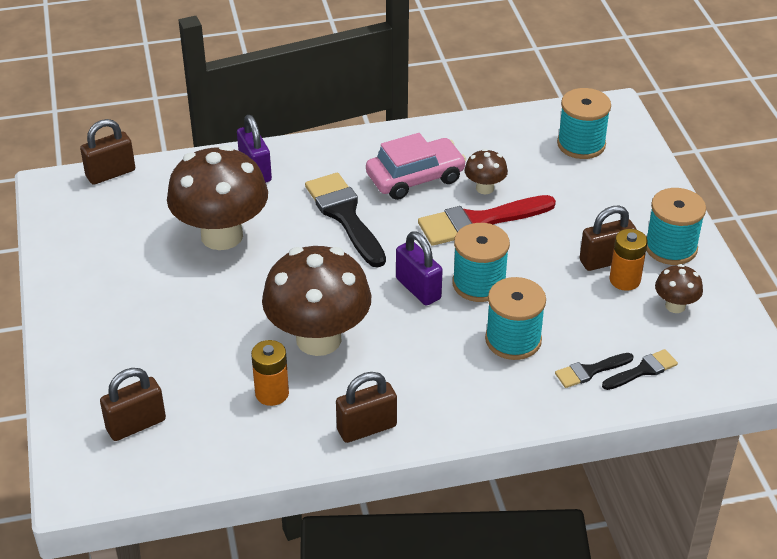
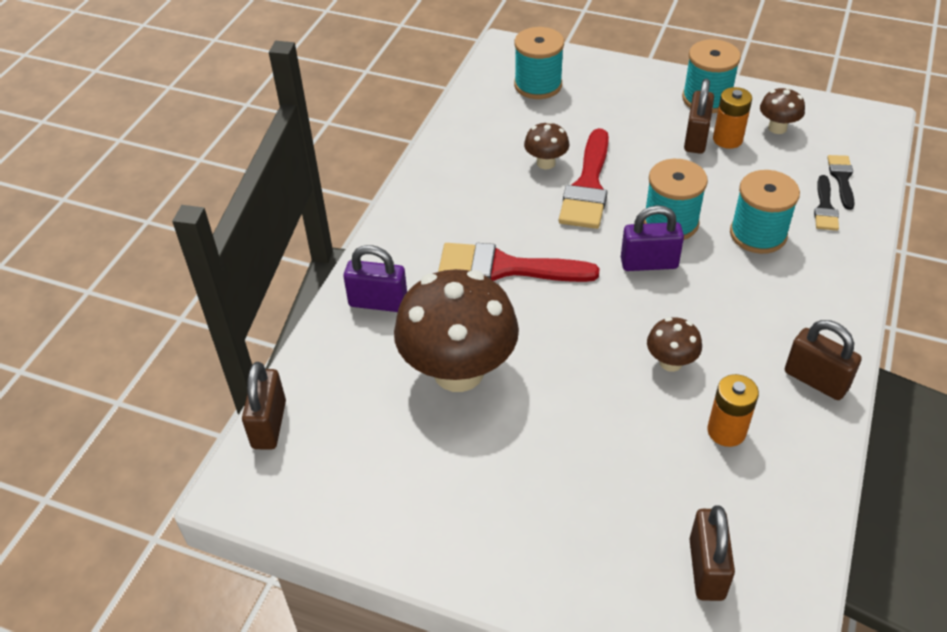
camera: 55 degrees left, 5 degrees up
(318, 339) = (670, 362): brown mushroom -> brown mushroom, size x0.45
(345, 216) = (506, 267): black brush -> red brush
(366, 428) = (815, 380): brown padlock -> brown padlock turned 60 degrees counterclockwise
(415, 178) = (493, 198): pink car -> none

